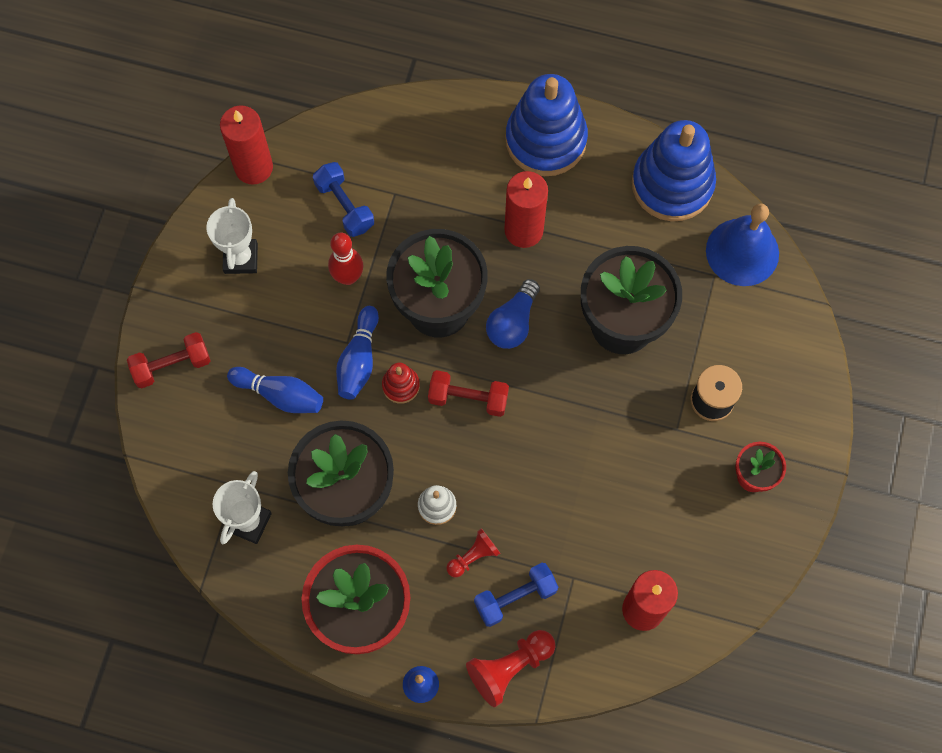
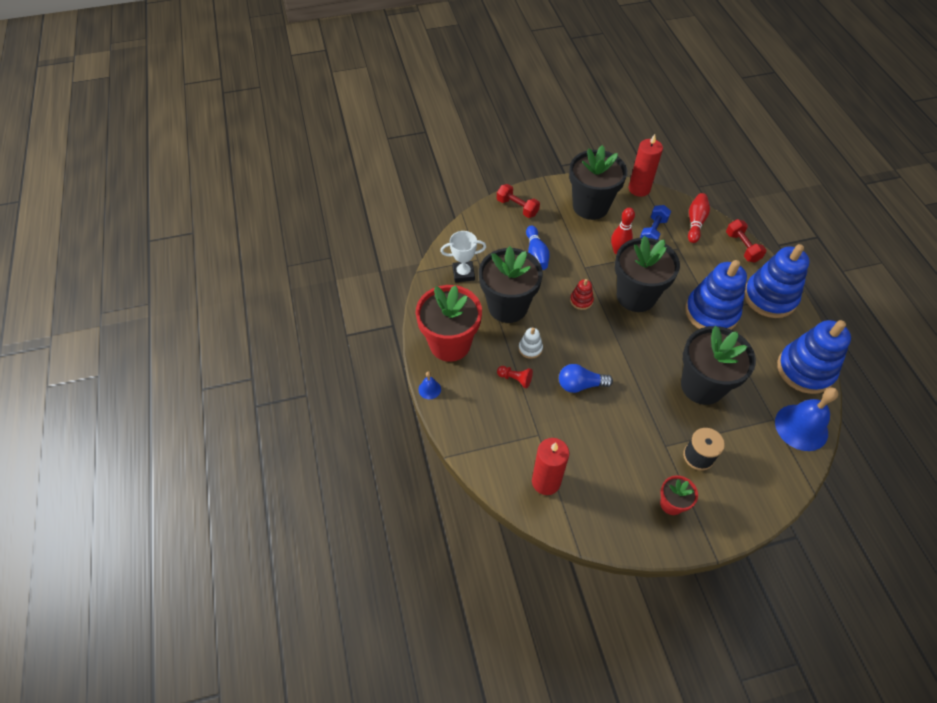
camera: 60 degrees right, 15 degrees down
(241, 258) = (590, 206): white trophy -> black flower pot
(359, 360) = (580, 276): blue bowling pin -> none
(365, 137) = (695, 222): none -> red bowling pin
(468, 398) = (599, 333): red dumbbell -> red dumbbell (742, 247)
(509, 667) = (466, 428): red pawn -> none
(513, 323) = (657, 333): blue light bulb -> blue light bulb (580, 385)
(515, 597) = (507, 411): blue dumbbell -> none
(523, 230) = (711, 312): red candle -> blue stacking toy

